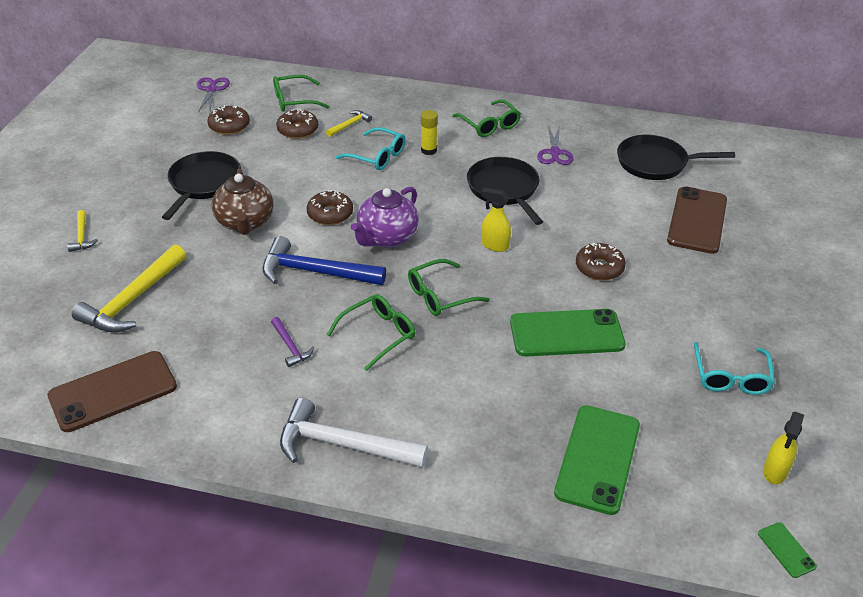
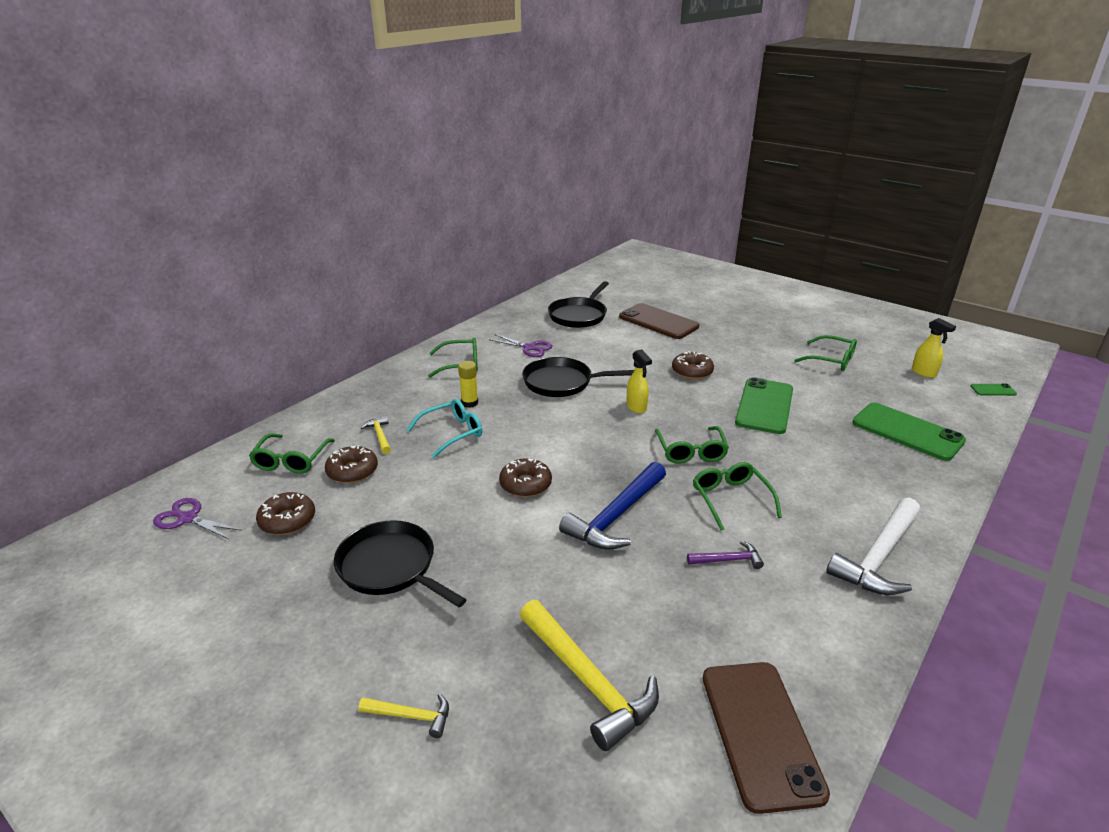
camera: 65 degrees left, 10 degrees down
(245, 223) = (496, 548): brown teapot -> none
(386, 237) = (588, 459): purple teapot -> none
(494, 245) = (636, 407): yellow spray bottle -> yellow spray bottle turned 75 degrees counterclockwise
(731, 377) = (831, 360): turquoise glasses -> green glasses

